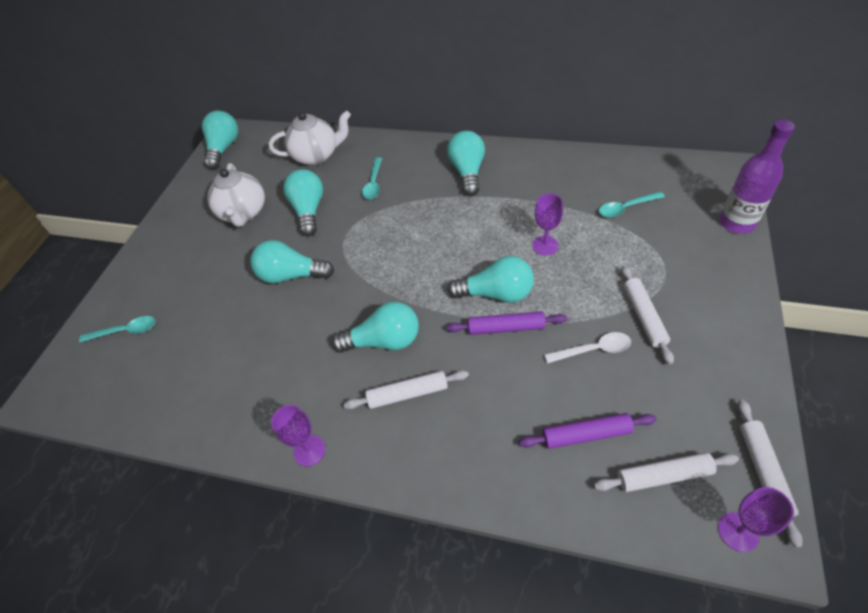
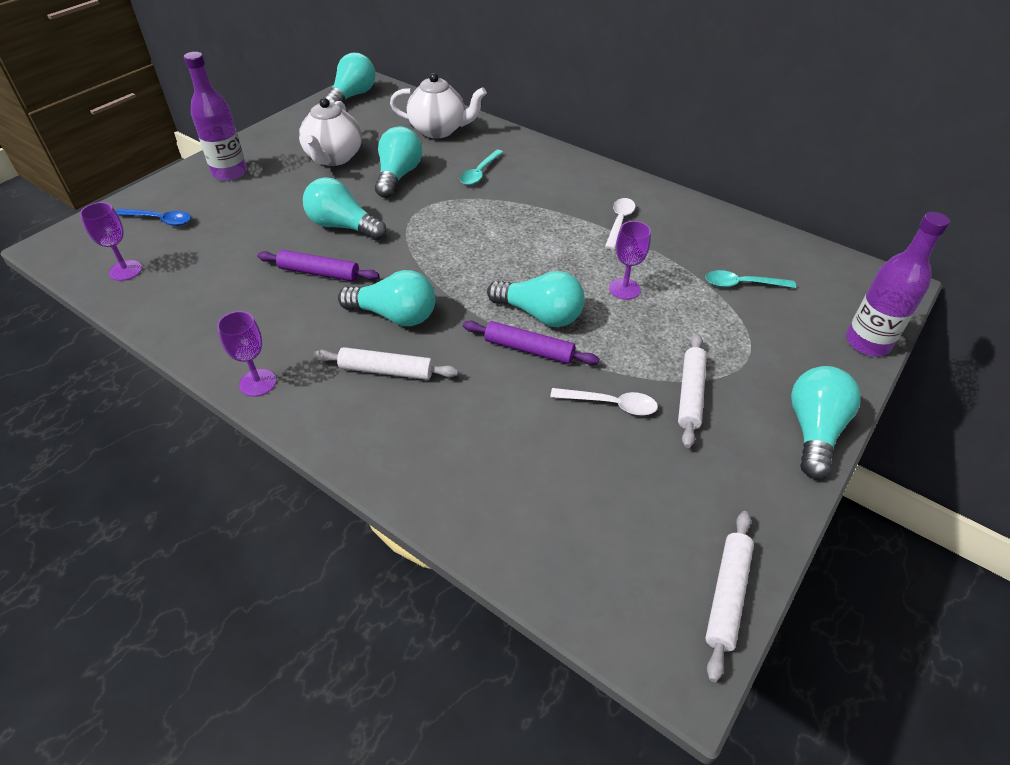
camera: 15 degrees right, 5 degrees down
(126, 331) = (160, 220): turquoise spoon -> blue spoon
(160, 261) = (229, 173): none -> purple bottle
(467, 172) = (586, 194): turquoise light bulb -> turquoise light bulb (813, 430)
(507, 188) = (619, 222): none -> white spoon
(586, 434) = (547, 479): purple rolling pin -> purple rolling pin (319, 273)
(663, 475) = (607, 552): white rolling pin -> none
(738, 532) = (655, 640): purple goblet -> purple goblet (125, 270)

